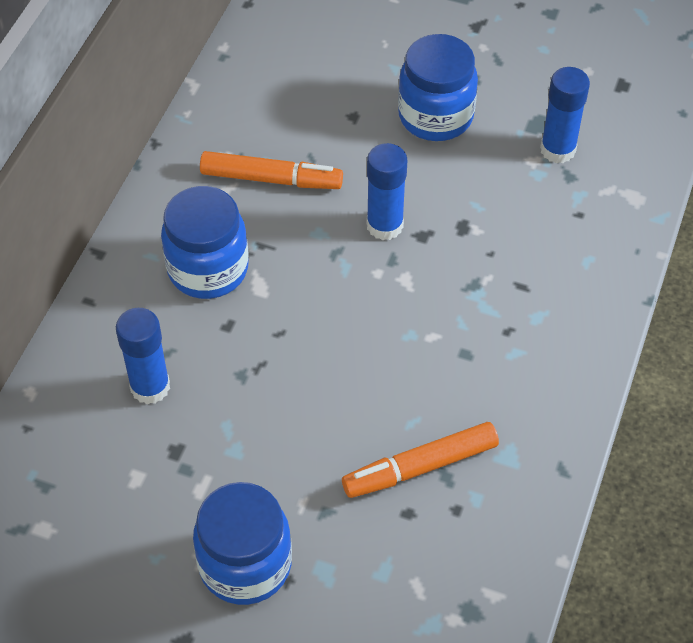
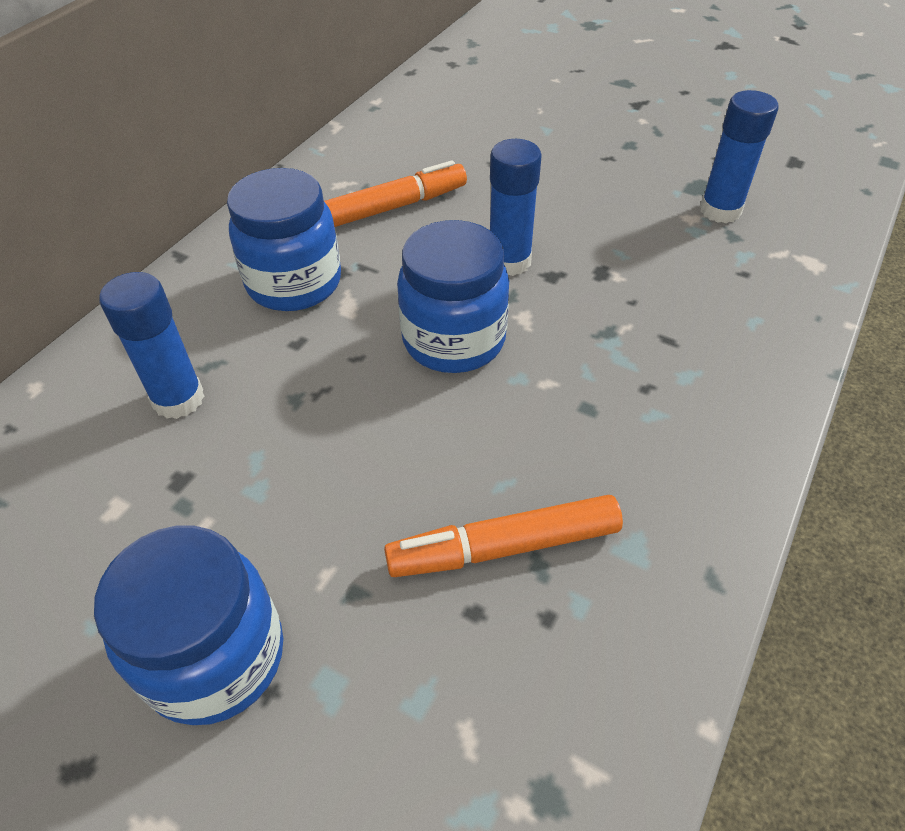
camera: 10 degrees right, 5 degrees down
(271, 179) = (391, 207): orange marker -> orange marker turned 45 degrees counterclockwise
(435, 116) = (584, 170): blue jar -> blue jar (454, 340)

